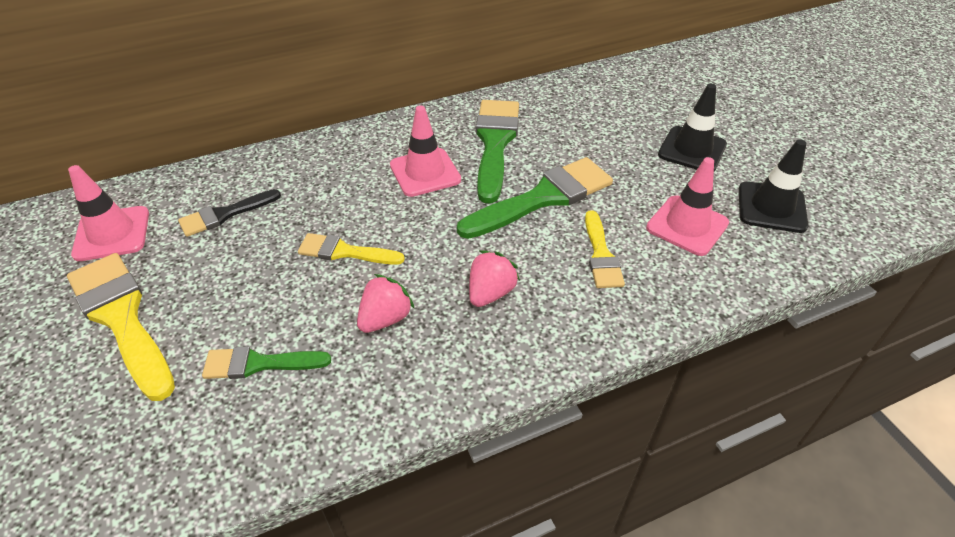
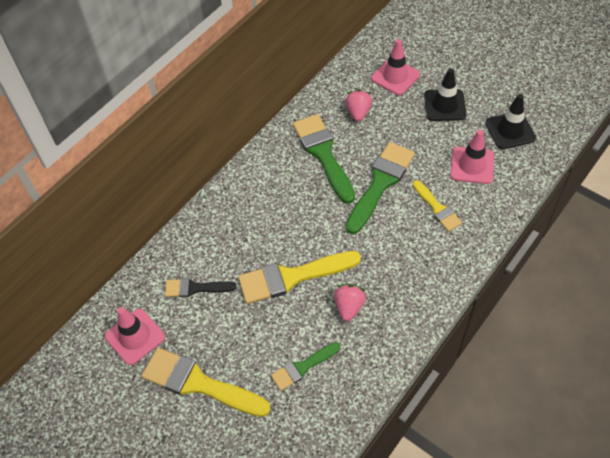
camera: 25 degrees left, 10 degrees up
(225, 214) = (195, 288): black brush -> black brush turned 60 degrees clockwise
(345, 252) = (292, 277): yellow brush -> yellow brush, size x1.75
(425, 172) = (296, 197): pink traffic cone -> pink traffic cone (395, 76)
(490, 293) = (394, 262): pink strawberry -> pink strawberry (358, 112)

